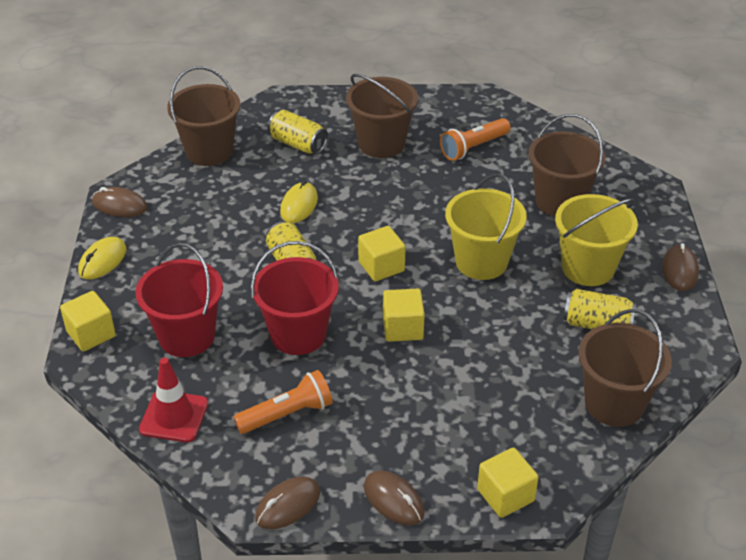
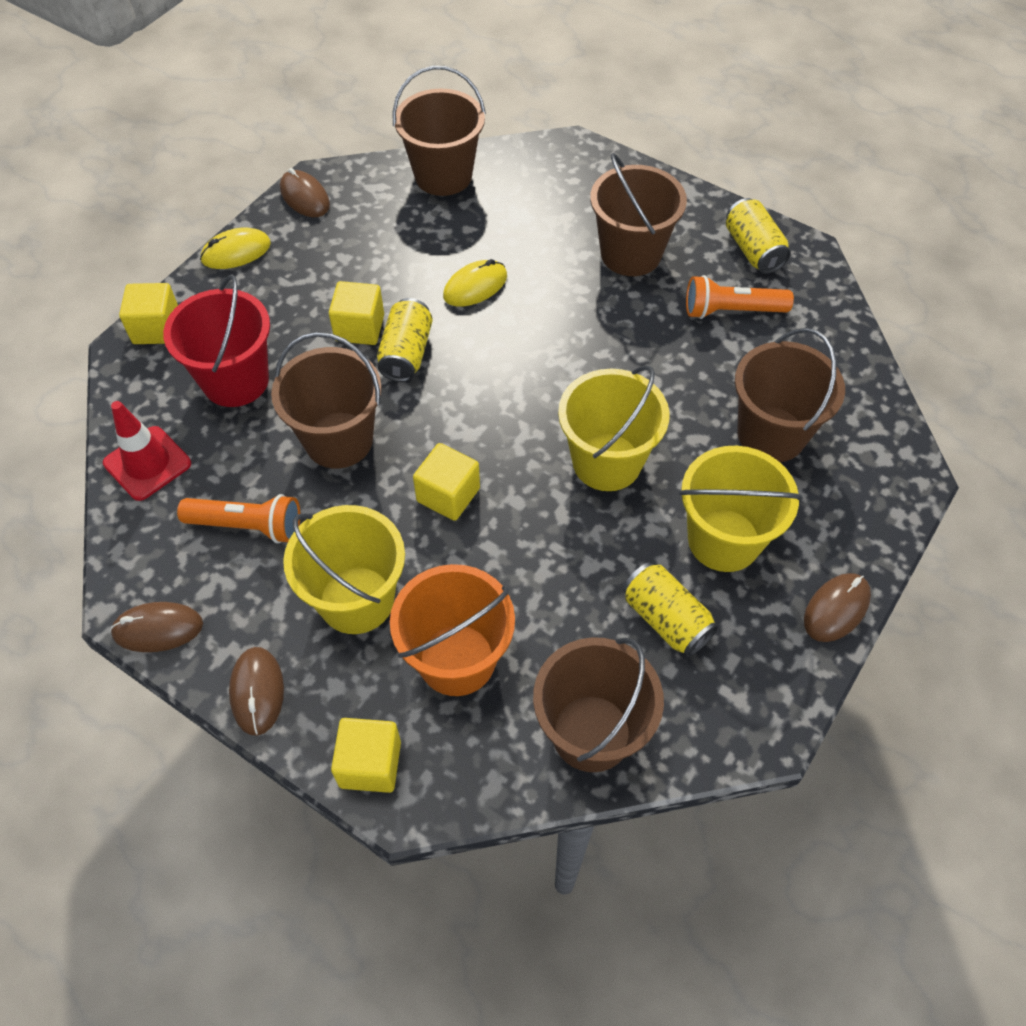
camera: 35 degrees right, 15 degrees up
(298, 144) = (540, 211): yellow can -> yellow can (753, 250)
(298, 334) = (339, 440): red bucket -> brown bucket
(381, 266) = (493, 407): yellow cube -> yellow cube (359, 328)
(404, 415) = (356, 600): none -> yellow bucket
(500, 411) = (457, 659): none -> orange bucket

